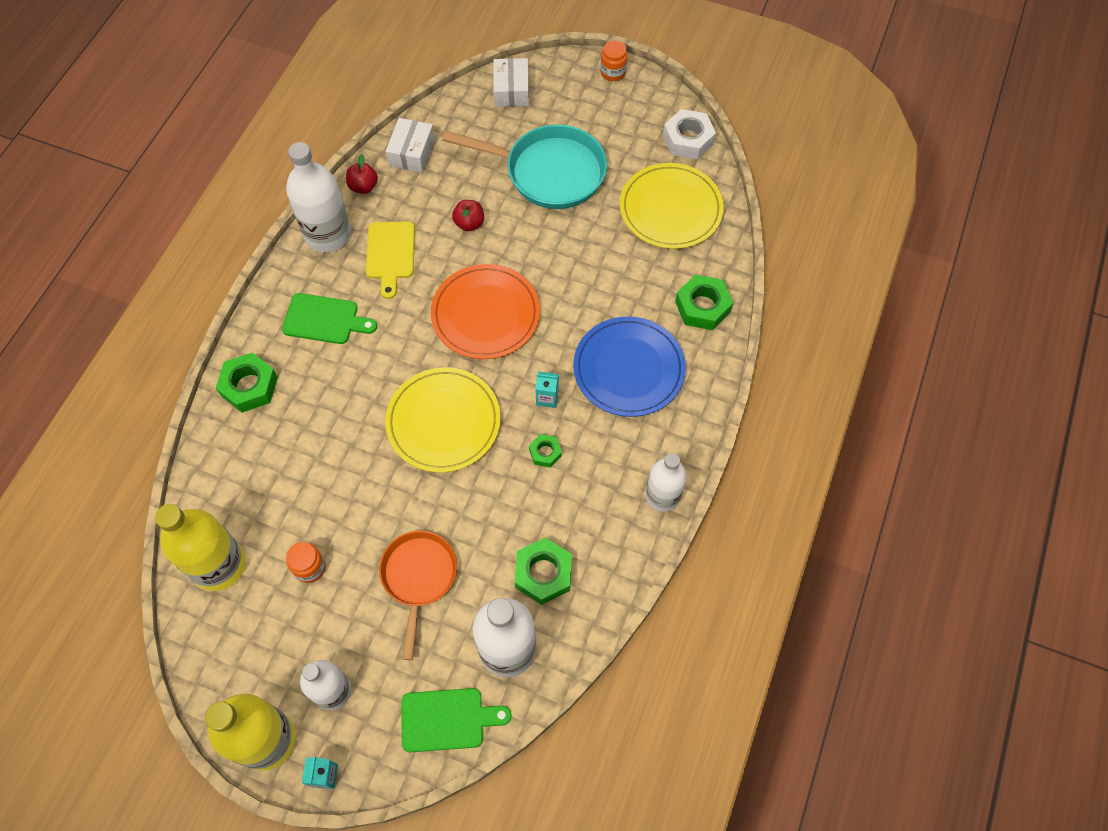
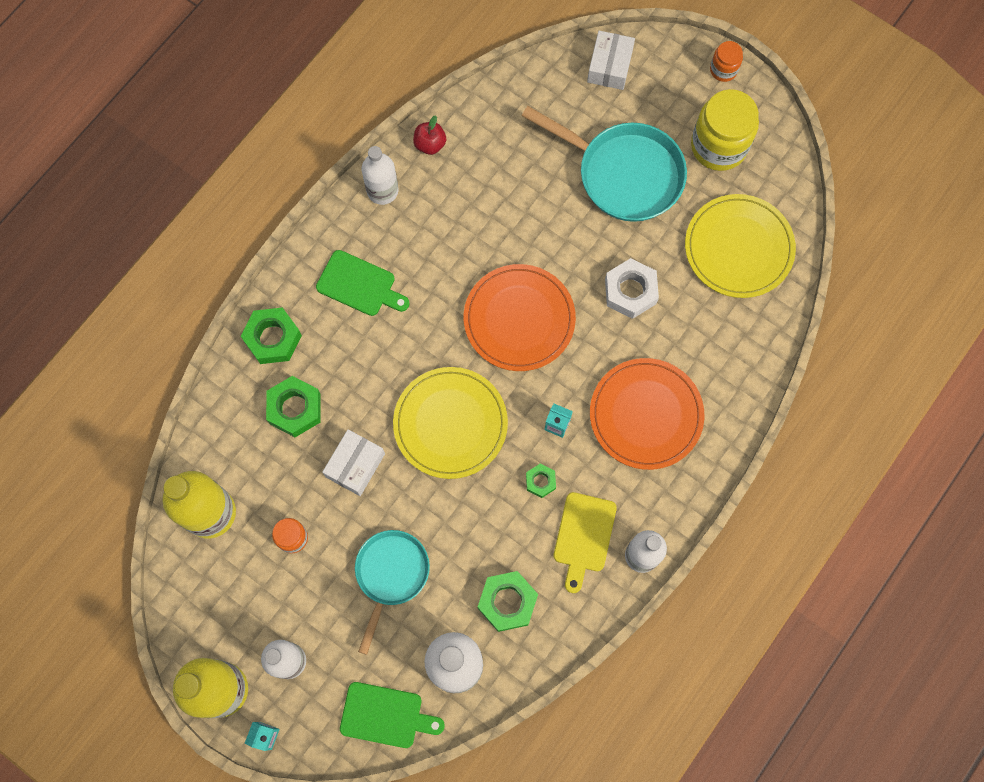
camera: 15 degrees right, 10 degrees up
(328, 234) = (382, 190): white bottle -> white bottle, size x0.65
(390, 254) = (440, 228): yellow cutting board -> yellow cutting board (584, 536)
(412, 152) = (488, 116): white box -> white box (355, 465)
(419, 577) = (391, 574): orange pan -> turquoise pan
(469, 223) = (527, 213): red apple -> none
(627, 132) = (718, 146): none -> yellow jar
(628, 369) = (646, 415): blue plate -> orange plate
(688, 139) = (780, 171): white nut -> white nut (630, 291)
(702, 307) = (739, 366): green nut -> green nut (295, 408)

